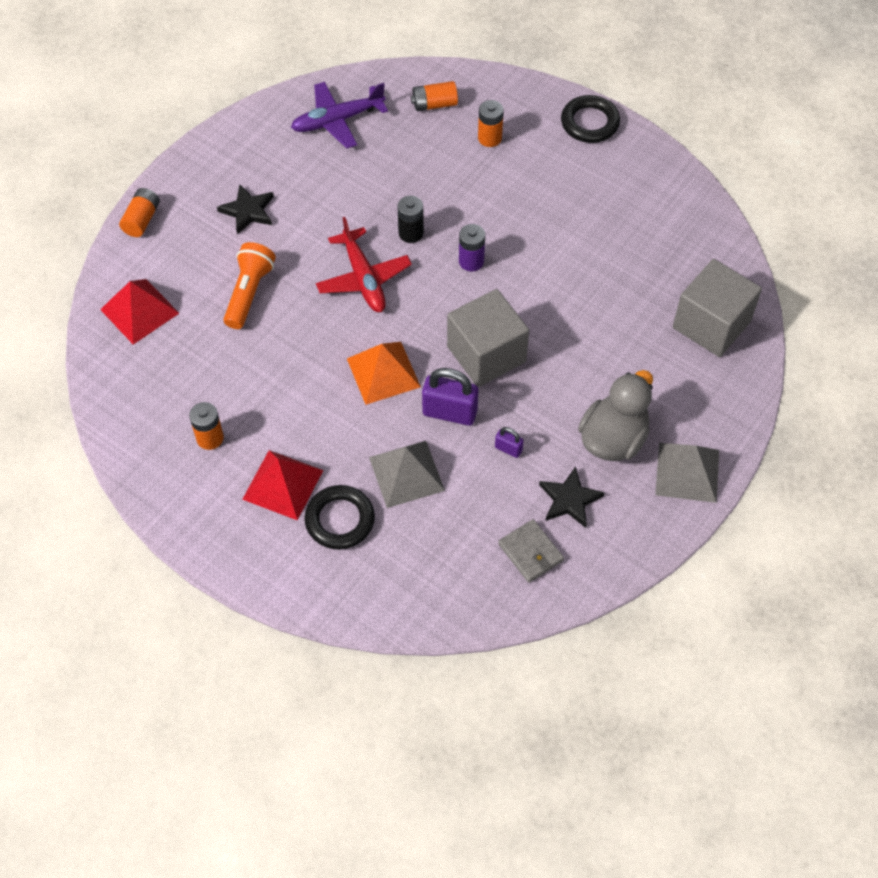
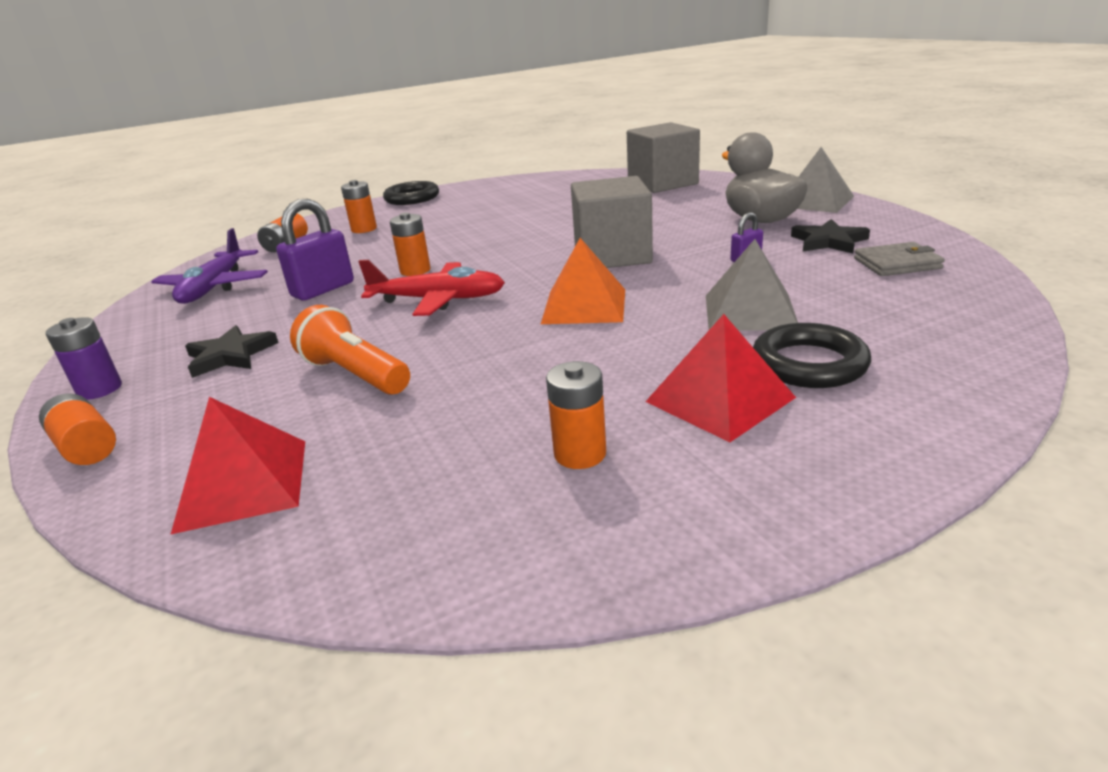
camera: 60 degrees left, 30 degrees down
(411, 233) = (415, 270): black battery -> orange battery
(449, 412) = (674, 279): purple padlock -> purple padlock (323, 289)
(471, 261) = (489, 250): purple battery -> purple battery (100, 389)

